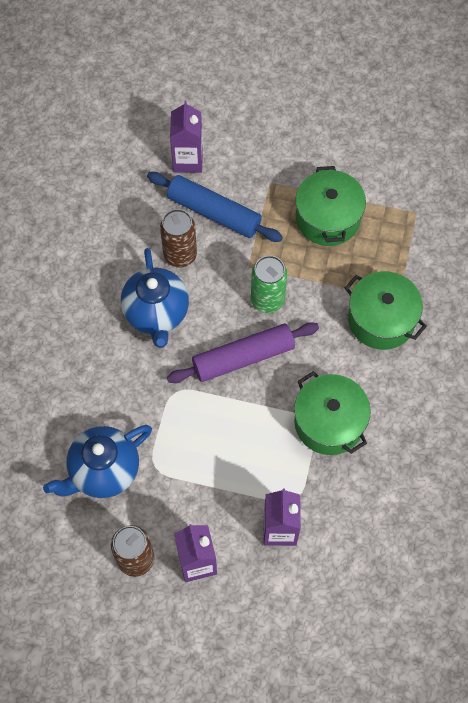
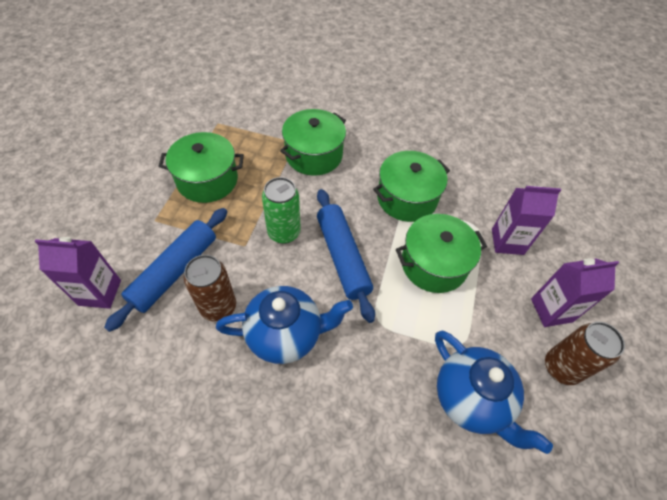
camera: 90 degrees left, 10 degrees down
(243, 357) = (342, 257): purple rolling pin -> blue rolling pin
(243, 447) = (434, 264): none -> green pot

